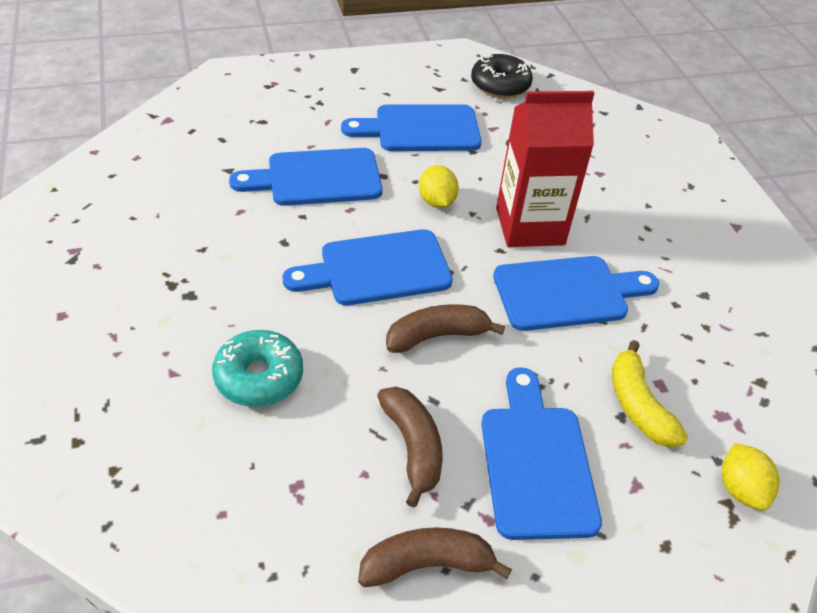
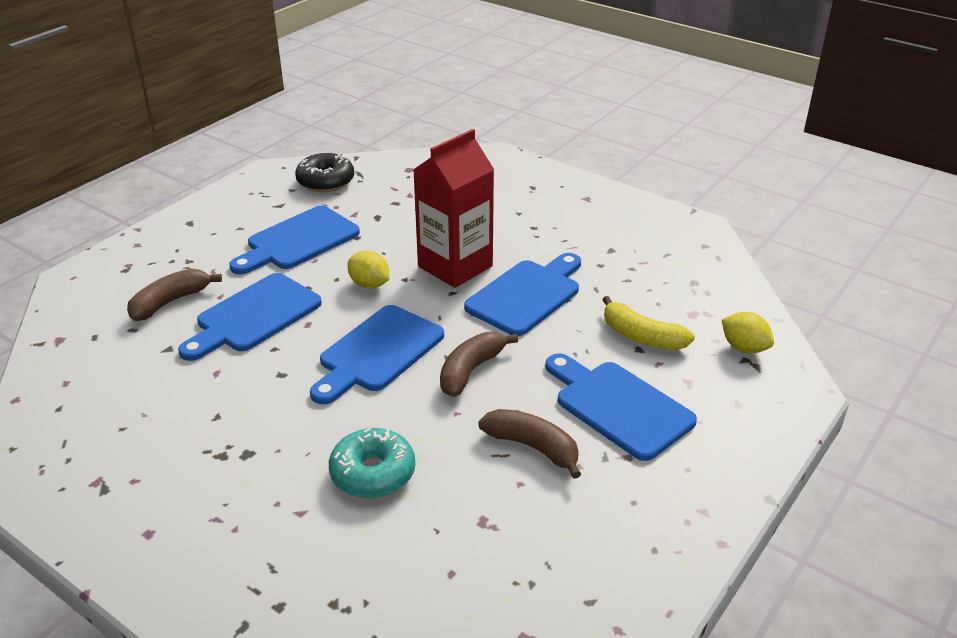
camera: 35 degrees left, 10 degrees down
(426, 565) = (619, 507): brown banana -> brown banana (170, 302)

